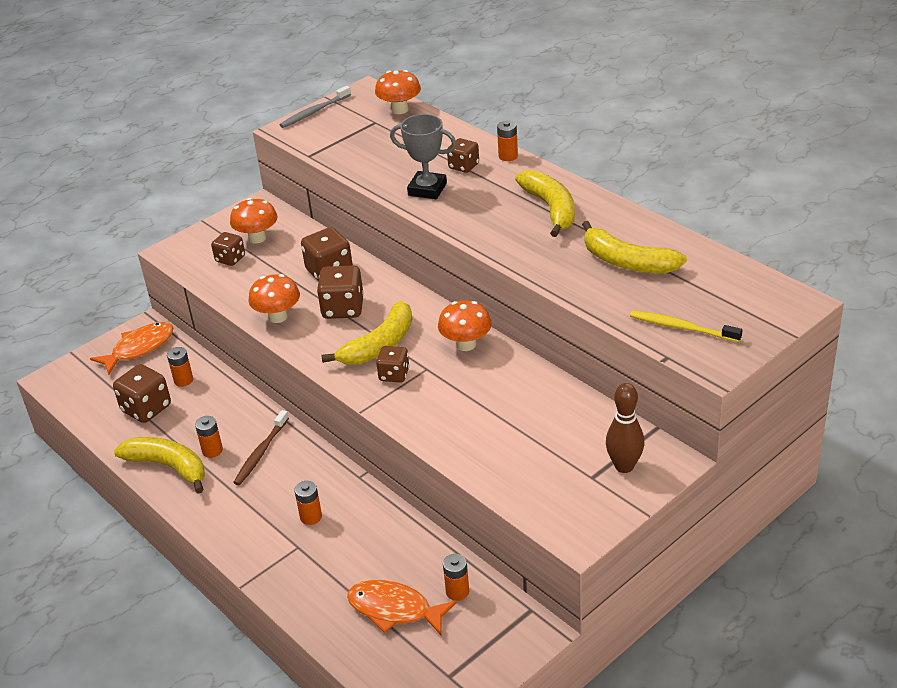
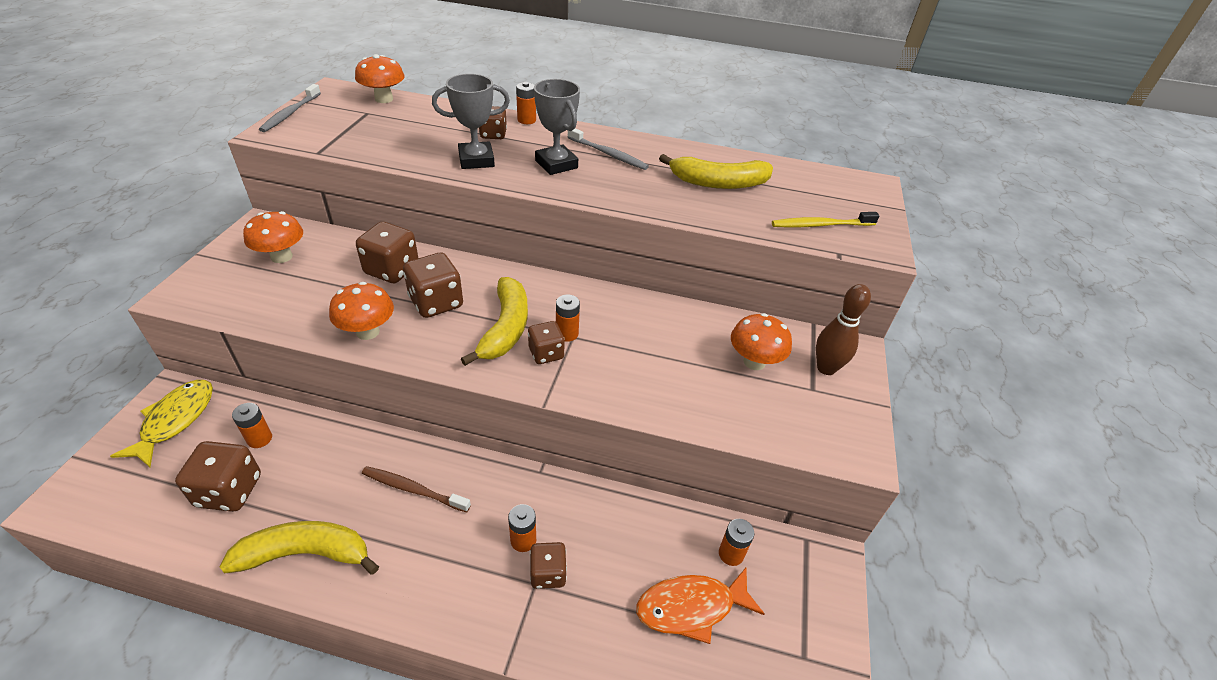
camera: 40 degrees left, 5 degrees up
(139, 348) = (175, 420): orange fish -> yellow fish
(212, 450) = (351, 510): orange battery -> orange battery (567, 334)
(230, 259) = (263, 286): brown dice -> brown dice (548, 573)
(260, 453) = (413, 489): brown toothbrush -> brown toothbrush turned 120 degrees clockwise
(466, 344) = (589, 302): orange mushroom -> orange mushroom (754, 362)
(492, 208) = (556, 164): none -> grey trophy
(551, 209) = (609, 154): yellow banana -> grey toothbrush

